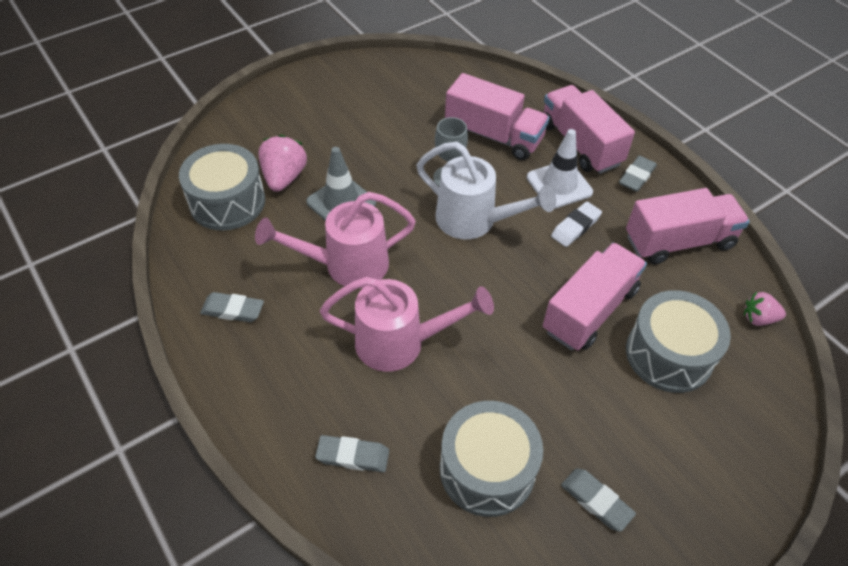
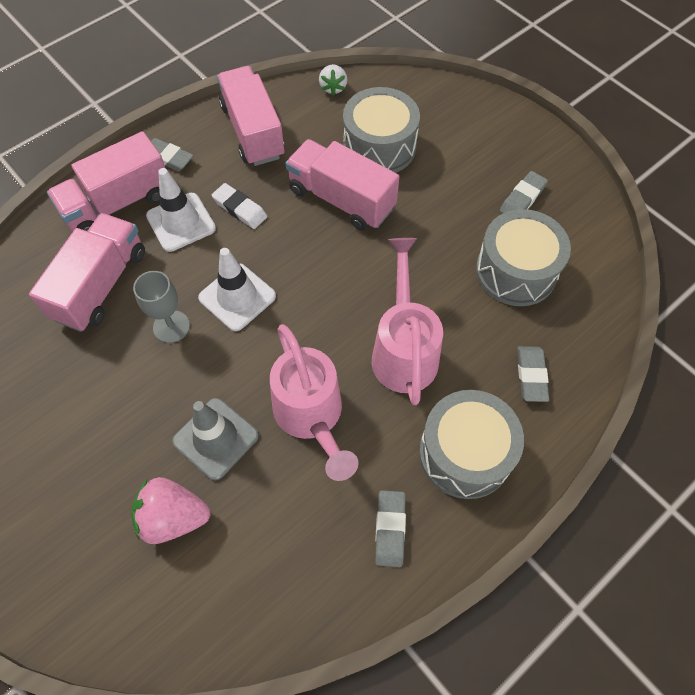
camera: 95 degrees left, 10 degrees up
(227, 202) = (220, 583): grey drum -> grey drum (465, 453)
(474, 221) = (237, 297): white watering can -> white traffic cone
(758, 318) = (333, 88): pink strawberry -> white strawberry

